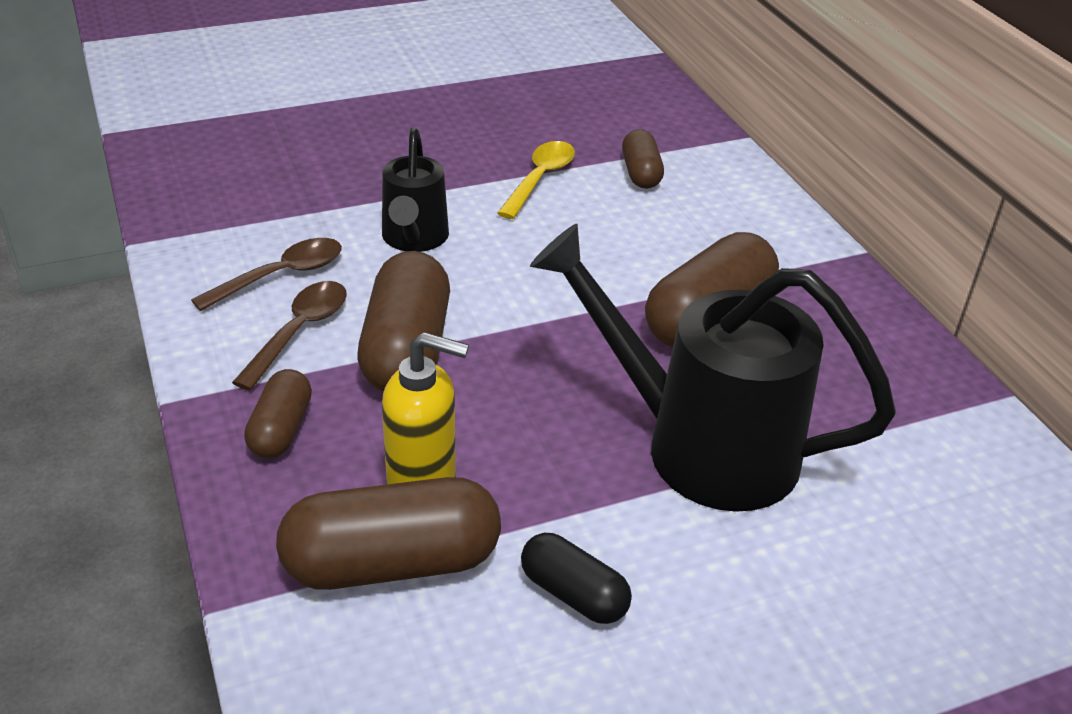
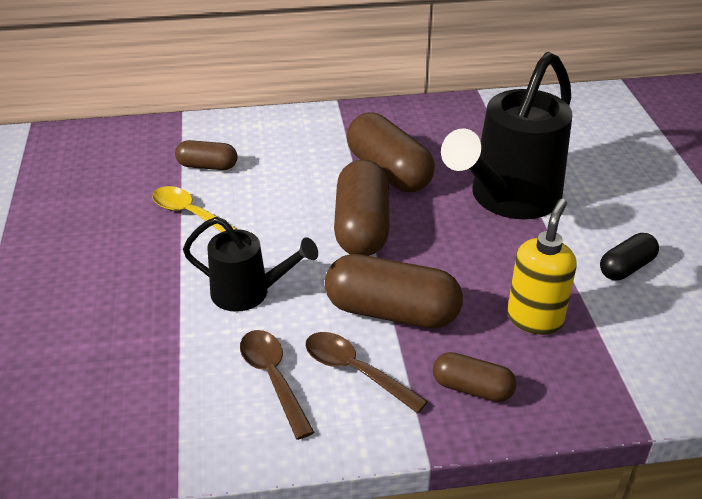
camera: 75 degrees left, 0 degrees up
(392, 563) = (605, 341): brown capsule -> brown capsule (362, 227)

